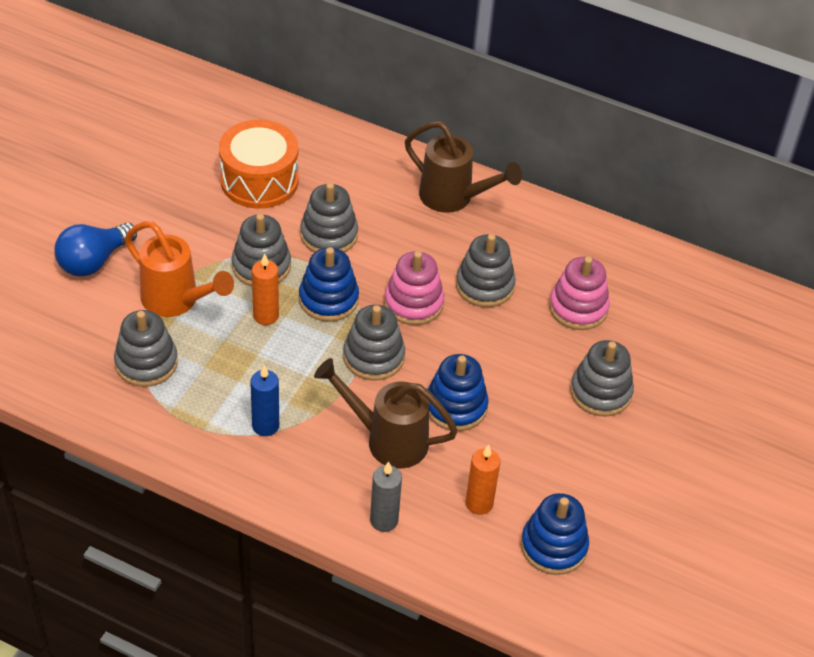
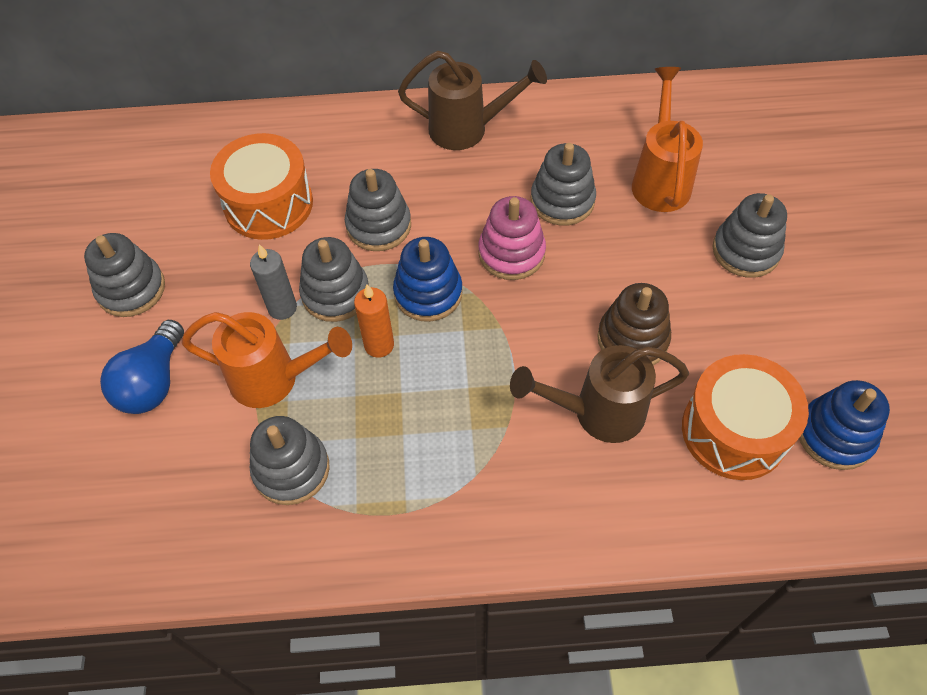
camera: 25 degrees left, 10 degrees up
(265, 426) = (468, 469): blue candle -> none
(374, 357) = (517, 330): grey stacking toy -> grey stacking toy (131, 289)
(384, 520) = (662, 506): grey candle -> grey candle (282, 308)
(456, 406) = (632, 339): blue stacking toy -> brown stacking toy
(479, 503) = (734, 431): orange candle -> orange drum
(578, 308) = (660, 179): pink stacking toy -> orange watering can

